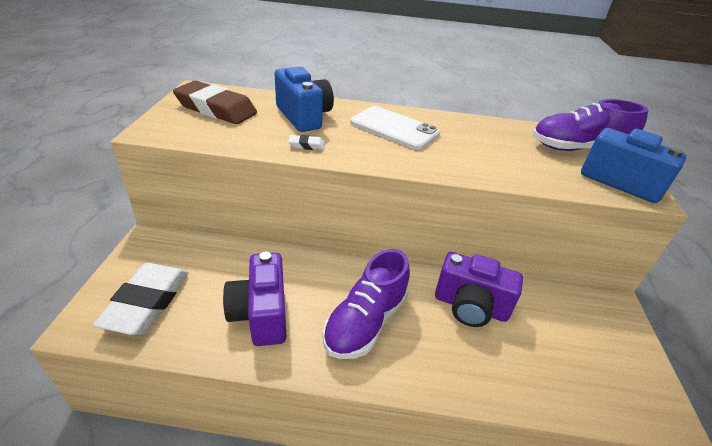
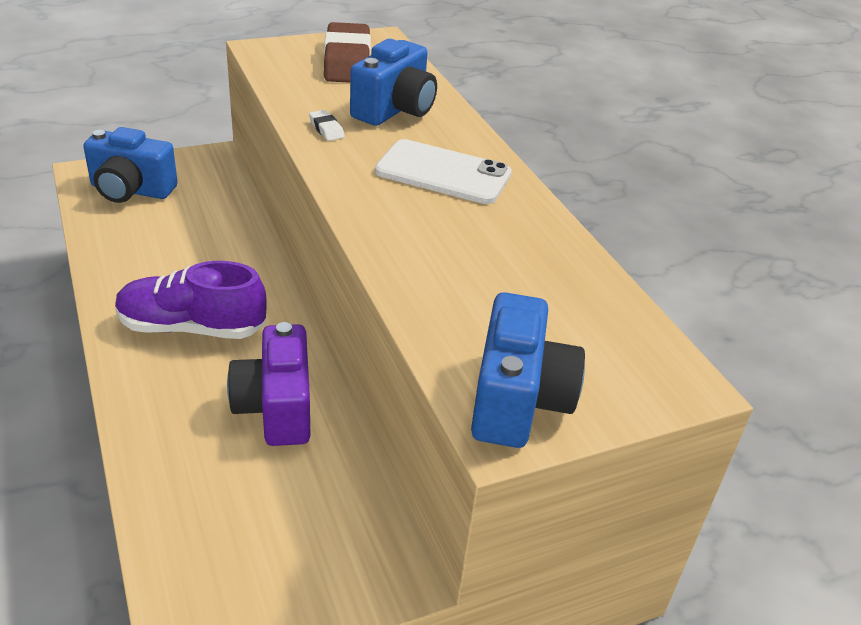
camera: 60 degrees right, 0 degrees up
(147, 302) = (131, 190): white eraser -> blue camera
(261, 314) = (158, 256): purple camera -> none
(394, 128) = (443, 173): white phone -> white phone turned 75 degrees counterclockwise
(577, 149) = (588, 347): purple shoe -> none

